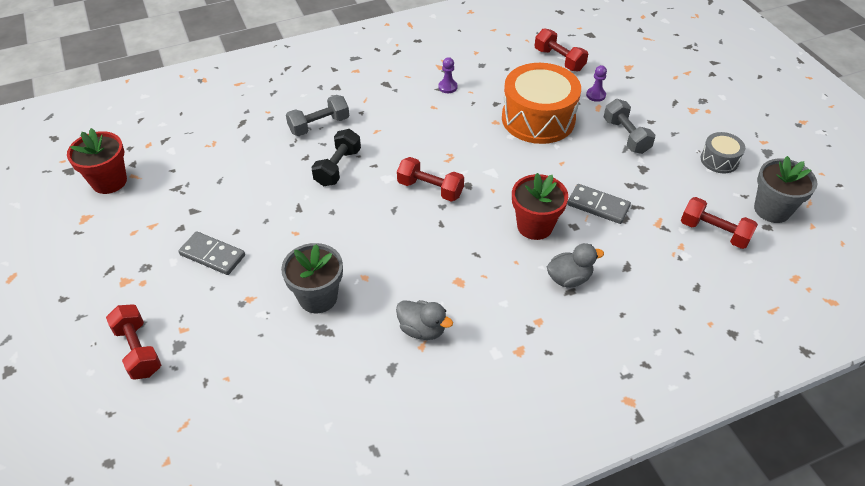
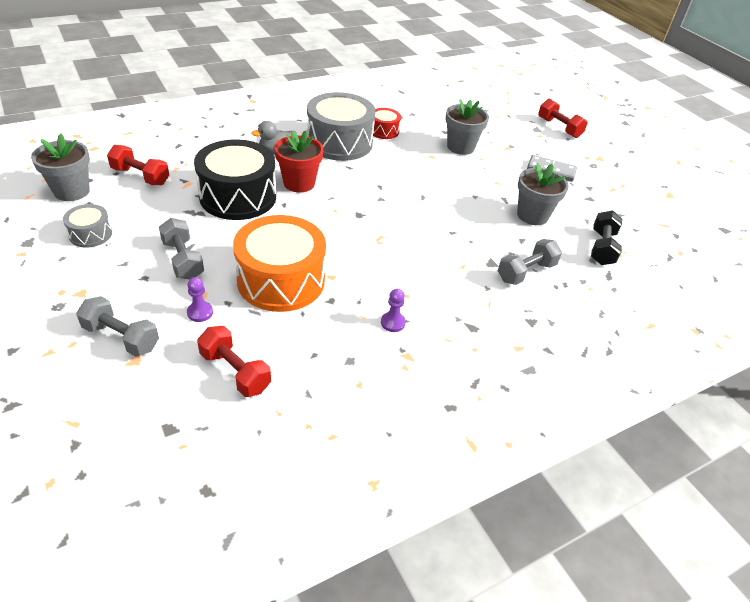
camera: 170 degrees right, 5 degrees down
(109, 181) = (680, 220): red flower pot -> none
(278, 186) = (532, 215): none -> grey flower pot
(338, 167) = (486, 230): black dumbbell -> black dumbbell (602, 248)
(422, 329) = (384, 131): grey duck -> red drum
(430, 189) = (394, 211): red dumbbell -> none
(487, 301) = (339, 142): none -> grey drum
(598, 206) = (238, 196): grey domino -> black drum
(644, 80) = (121, 337): none -> grey dumbbell

